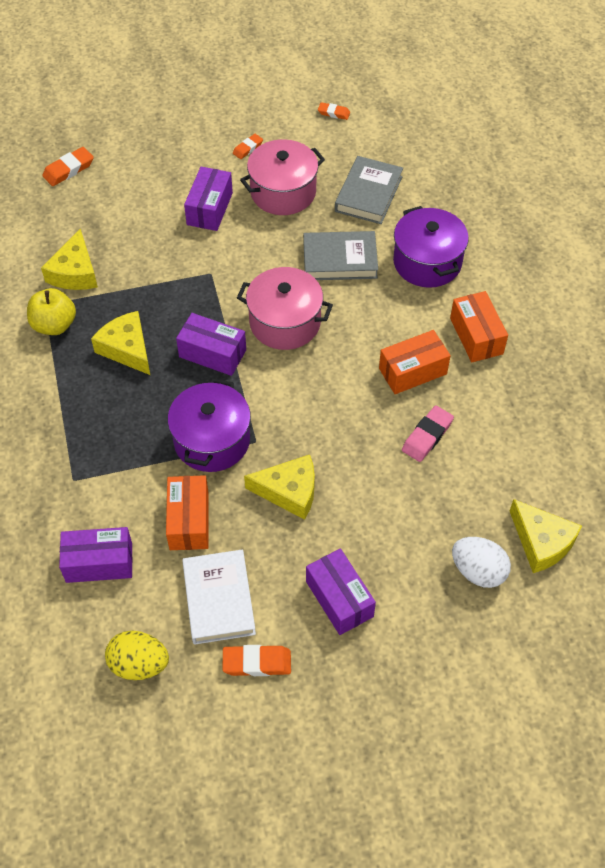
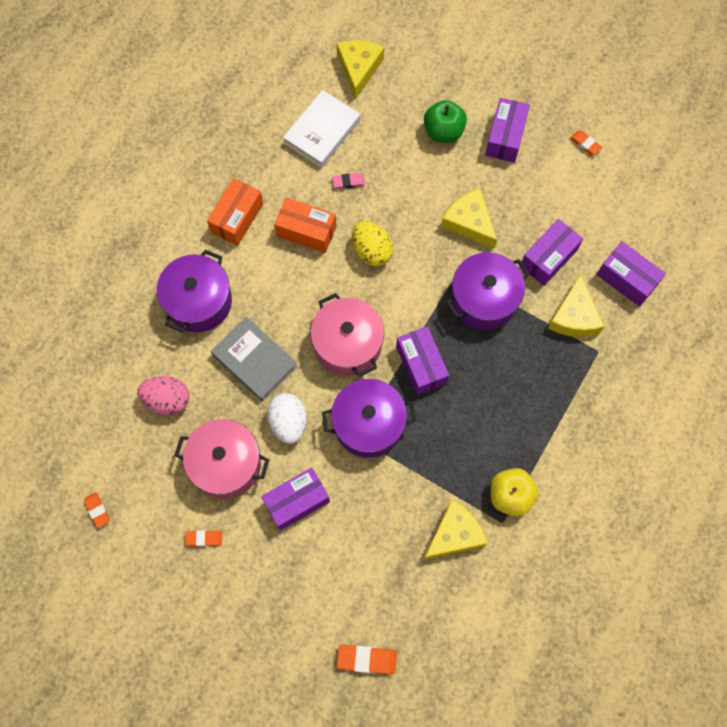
camera: 135 degrees left, 15 degrees up
(127, 349) = (476, 424): yellow cheese -> yellow cheese (574, 316)
(139, 664) = (653, 199): yellow egg -> yellow egg (372, 251)
(189, 521) = (548, 258): orange box -> purple box
(210, 287) = (368, 424): none -> purple pot
(219, 599) = (574, 195): white book -> white book (322, 132)
(257, 662) = (585, 144): orange eraser -> orange eraser, size x0.63
(368, 194) = (167, 400): grey book -> pink egg
(400, 553) = (443, 131): none -> green apple
(427, 436) = (348, 182): pink eraser -> pink eraser, size x0.63
(478, 571) = (412, 85): white egg -> white egg (288, 422)

